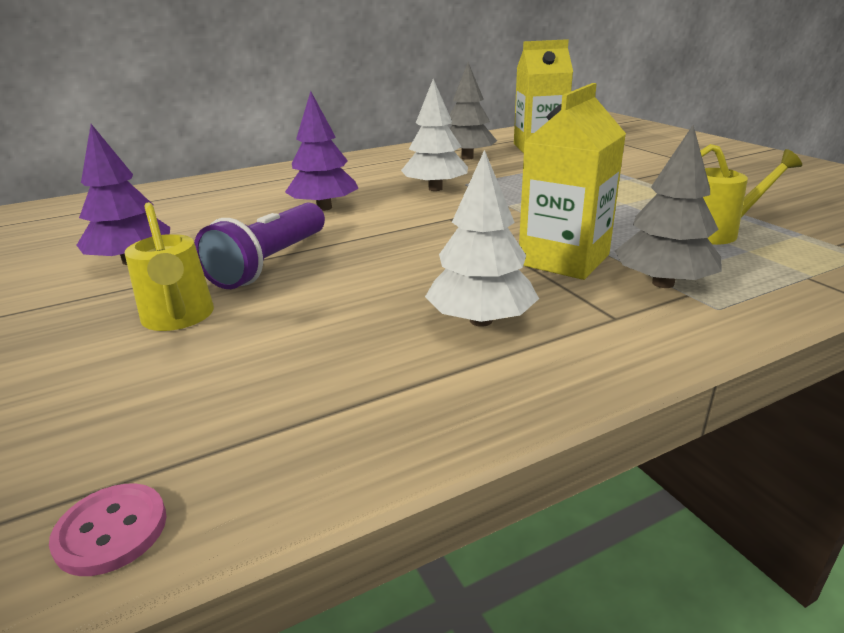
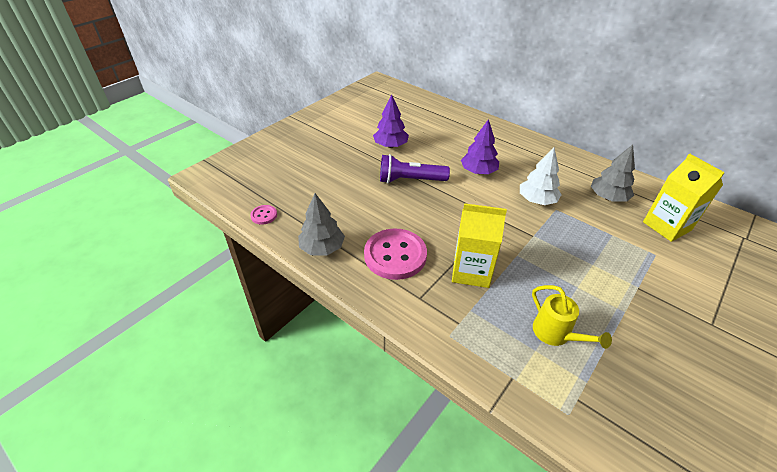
camera: 65 degrees right, 15 degrees up
(179, 318) = (357, 178): yellow watering can -> none
(481, 320) = (395, 255): white tree -> pink button
(663, 283) = (465, 312): grey tree -> grey tree (322, 248)

